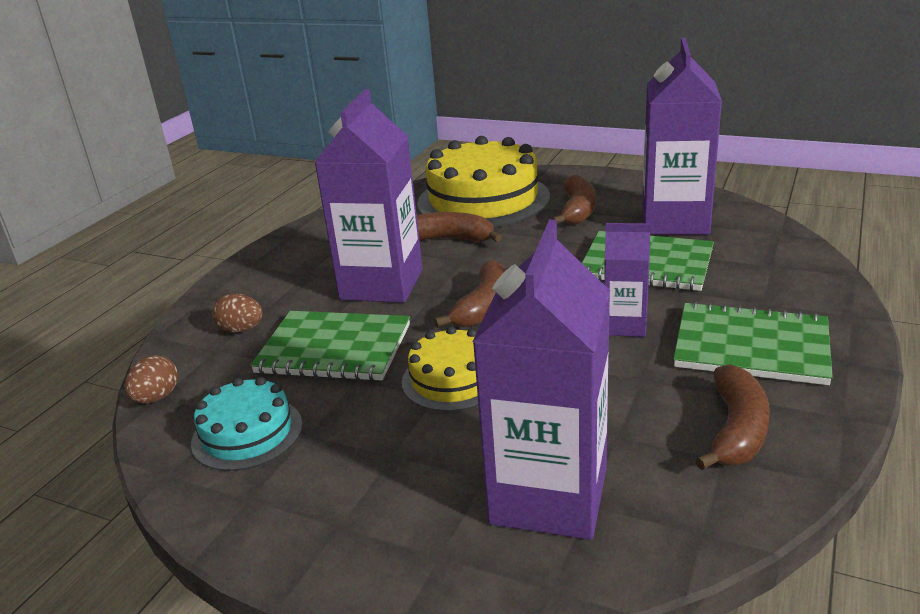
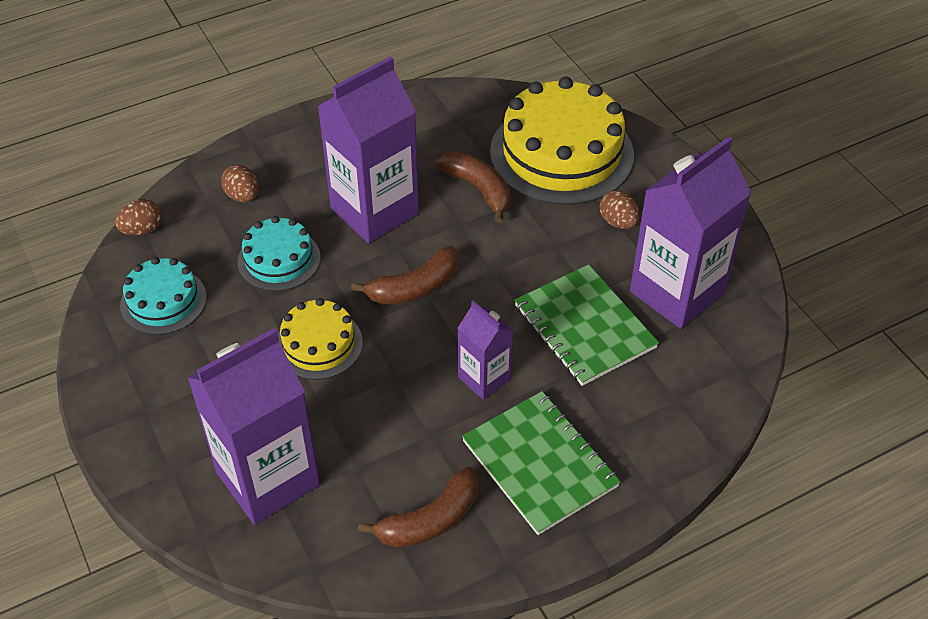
camera: 35 degrees right, 20 degrees up
(334, 349) = (279, 259): green notebook -> turquoise cake
(577, 210) = (618, 222): brown banana -> brown egg

